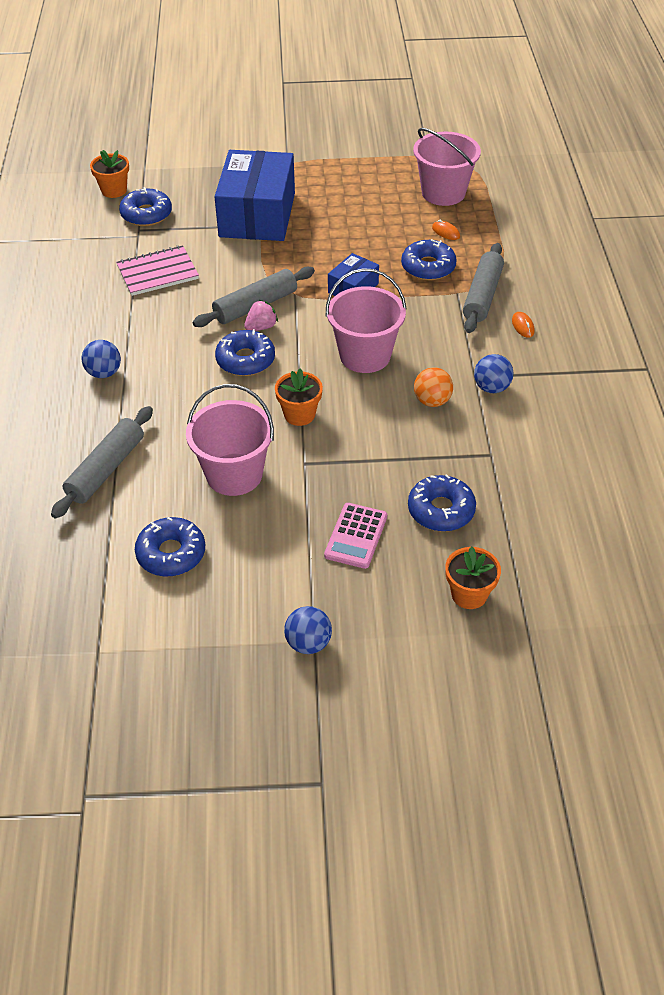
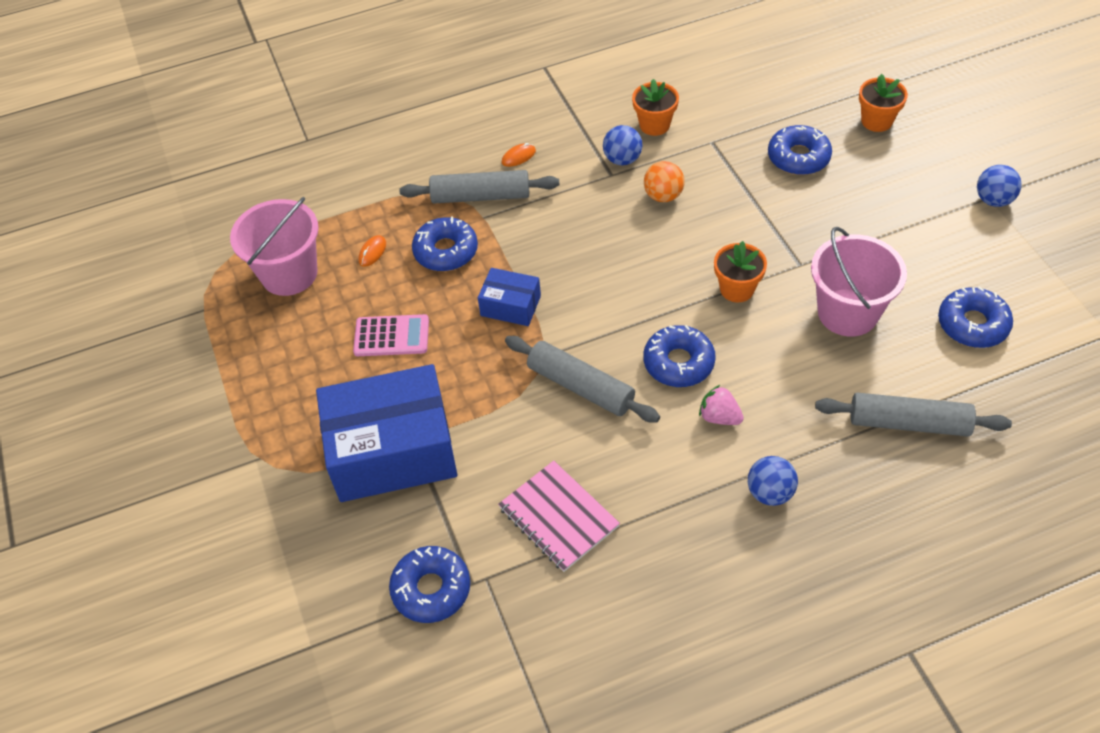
camera: 105 degrees left, 5 degrees up
(114, 190) = (382, 664): orange flower pot -> orange flower pot (654, 125)
(261, 327) = (616, 368): pink strawberry -> pink strawberry (719, 417)
(356, 536) = (863, 203): pink calculator -> pink calculator (391, 336)
(365, 355) = (621, 263): pink bucket -> none

